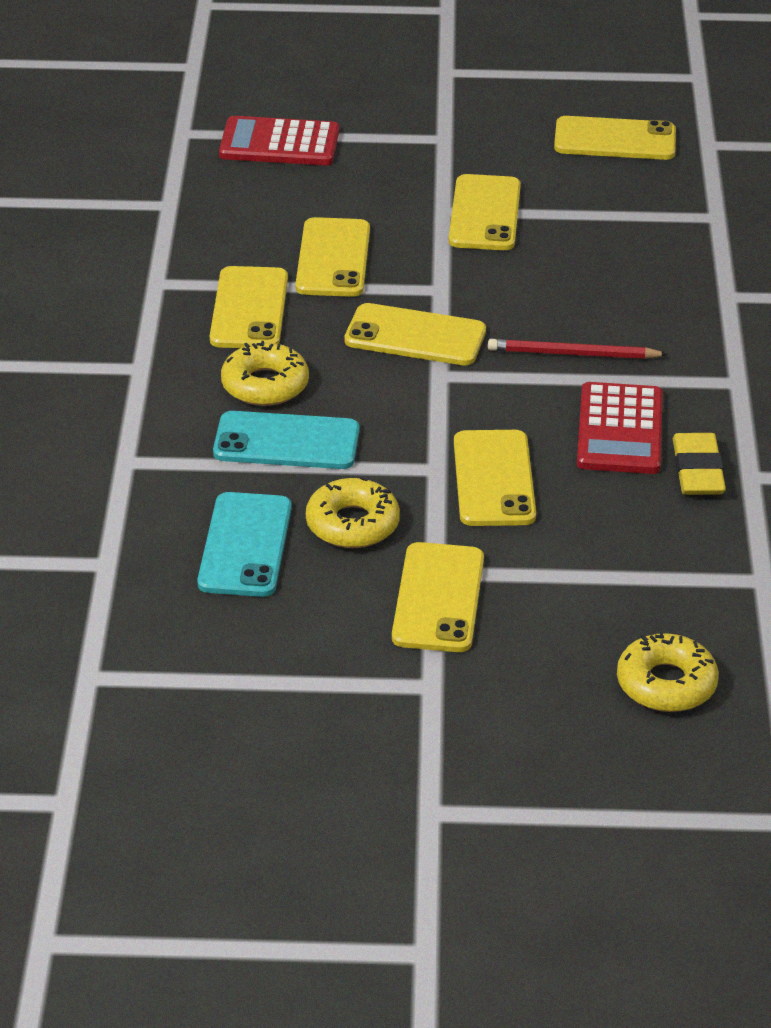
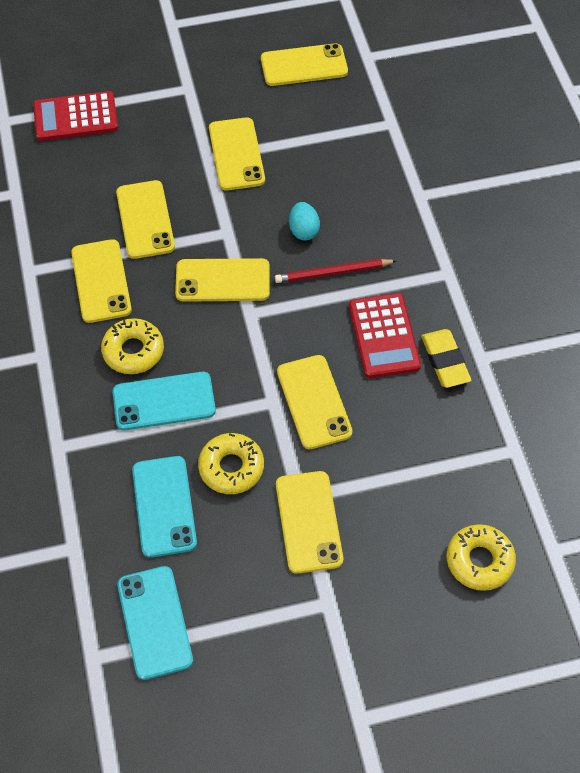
camera: 15 degrees left, 20 degrees up
(186, 658) = (155, 622): none -> turquoise phone
(548, 305) = (303, 230): none -> turquoise egg

